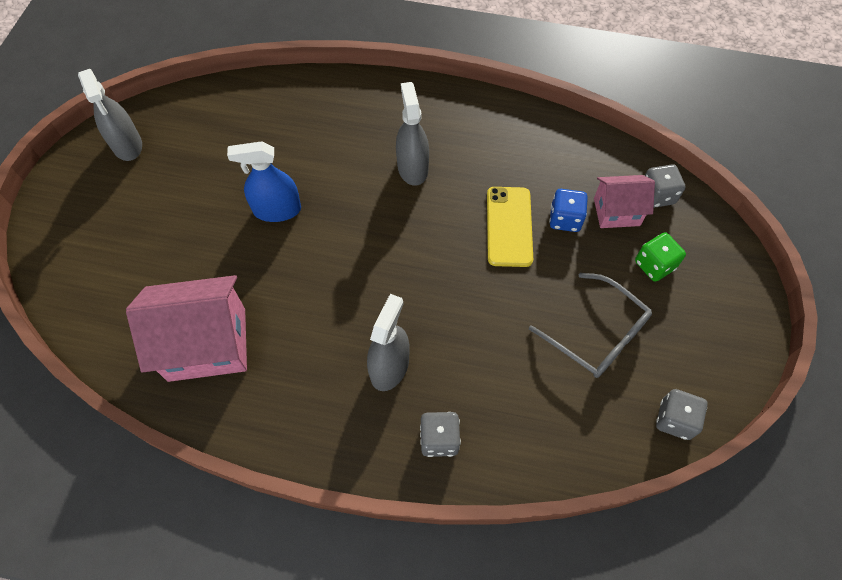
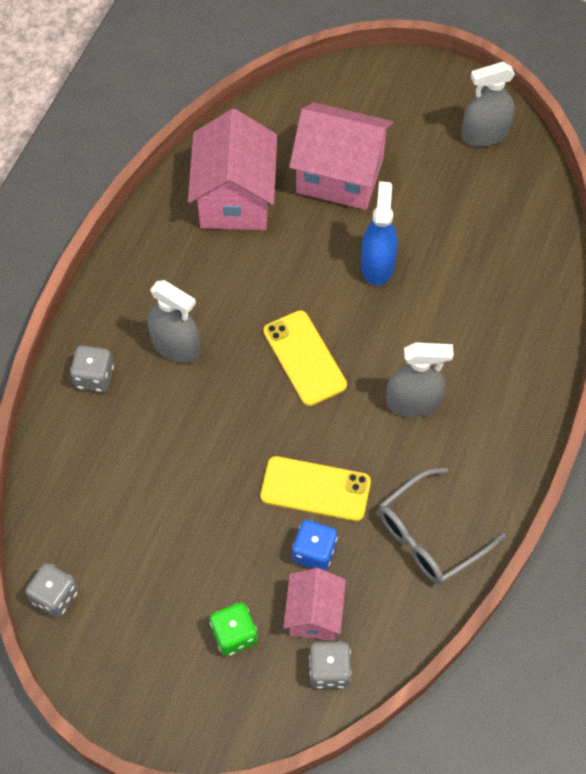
camera: 100 degrees right, 0 degrees up
(176, 253) = (339, 176): none -> pink house
(384, 253) = (304, 358): none -> yellow phone
(597, 334) = (164, 547): grey glasses -> grey glasses (430, 535)

